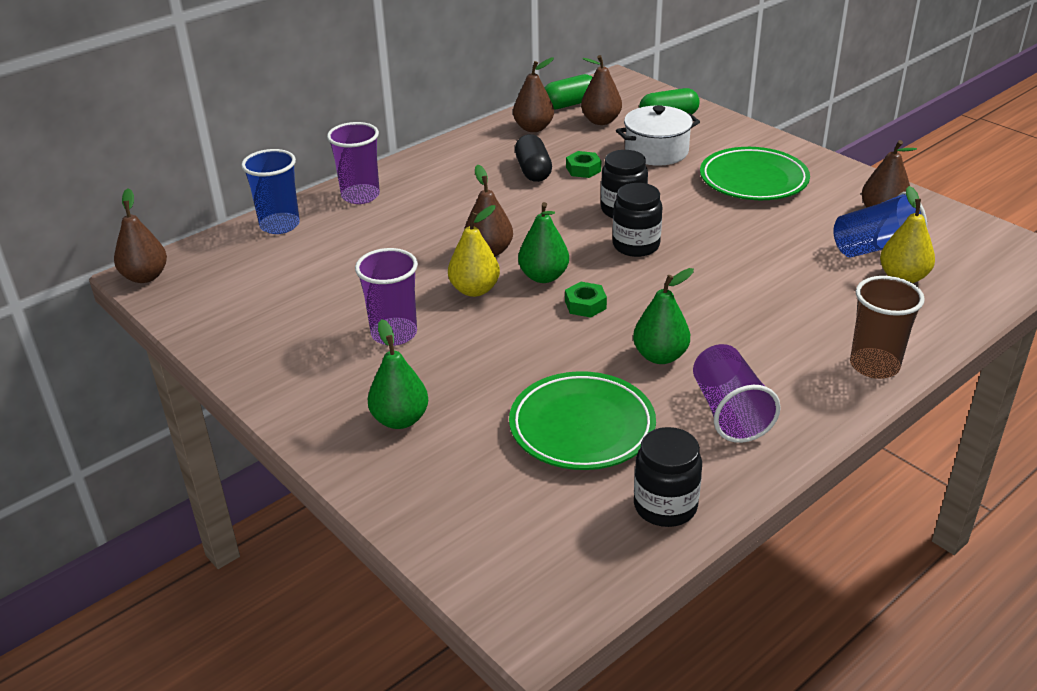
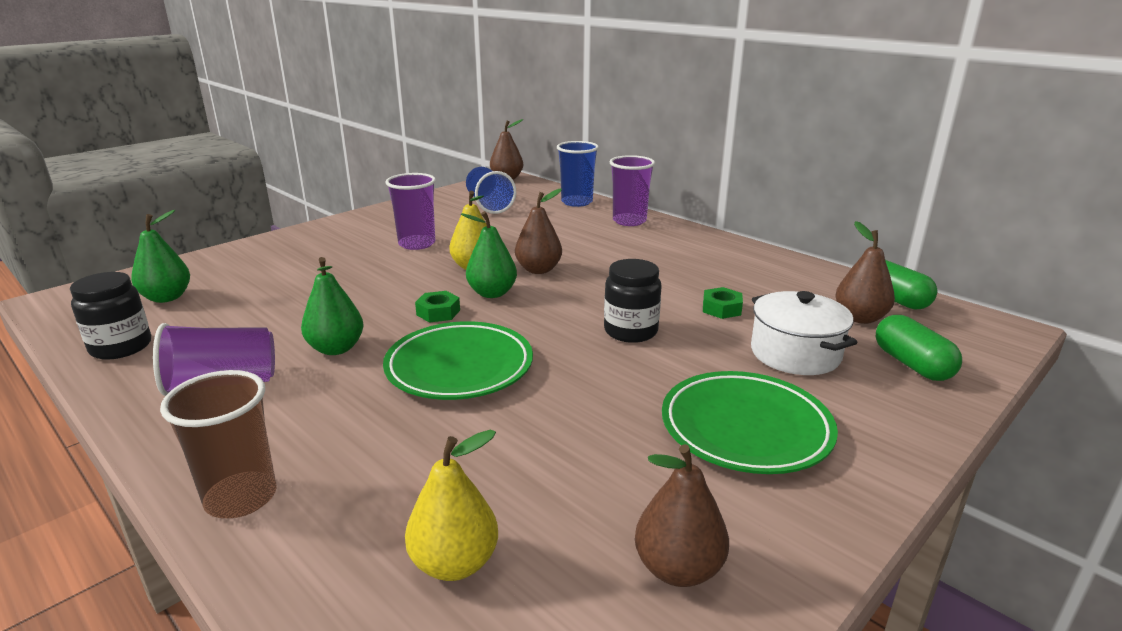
camera: 85 degrees right, 10 degrees down
(400, 419) = (307, 251): green pear -> green pear (167, 297)
(533, 128) = (810, 281): brown pear -> none
(533, 171) = (705, 284): black capsule -> none
(582, 427) = (252, 313): green plate -> green plate (459, 367)
(636, 246) = (551, 338): black jar -> none
(875, 248) = (551, 541): blue cup -> blue cup (489, 205)

